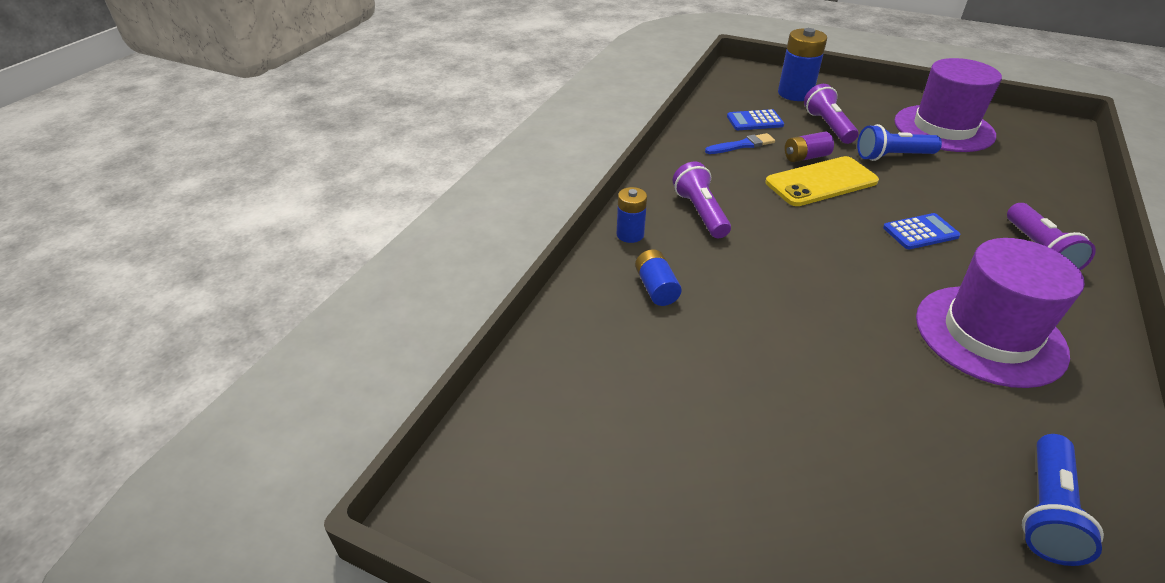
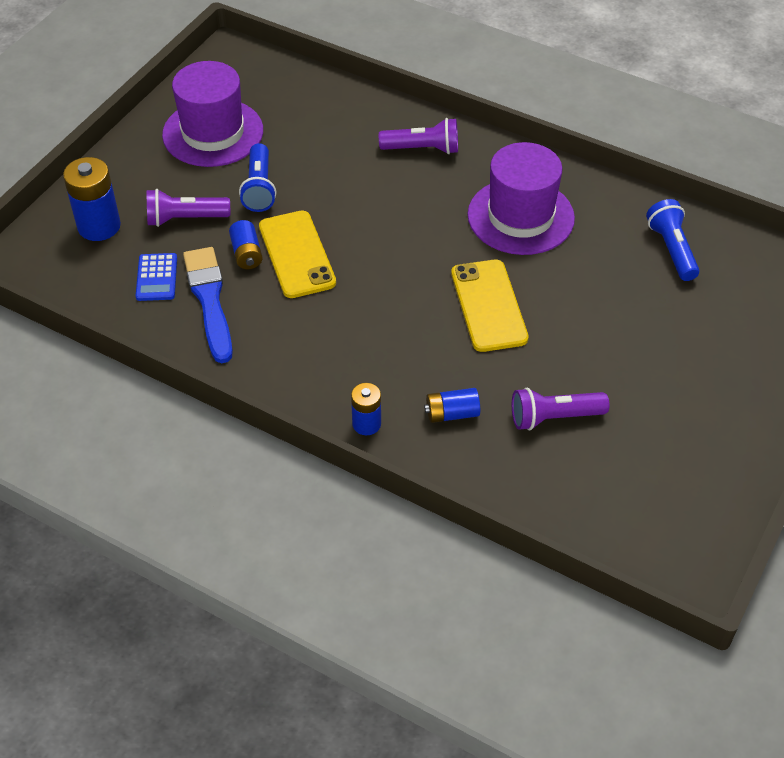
camera: 85 degrees left, 10 degrees up
(700, 213) = (336, 360): purple flashlight -> purple flashlight (554, 417)
(742, 145) = (209, 300): blue brush -> blue brush, size x1.74
(806, 157) = (246, 254): purple battery -> blue battery
(821, 310) = (488, 306): none -> yellow phone
(920, 232) = (389, 211): blue calculator -> none
(1046, 510) = (671, 250): blue flashlight -> blue flashlight turned 135 degrees counterclockwise

